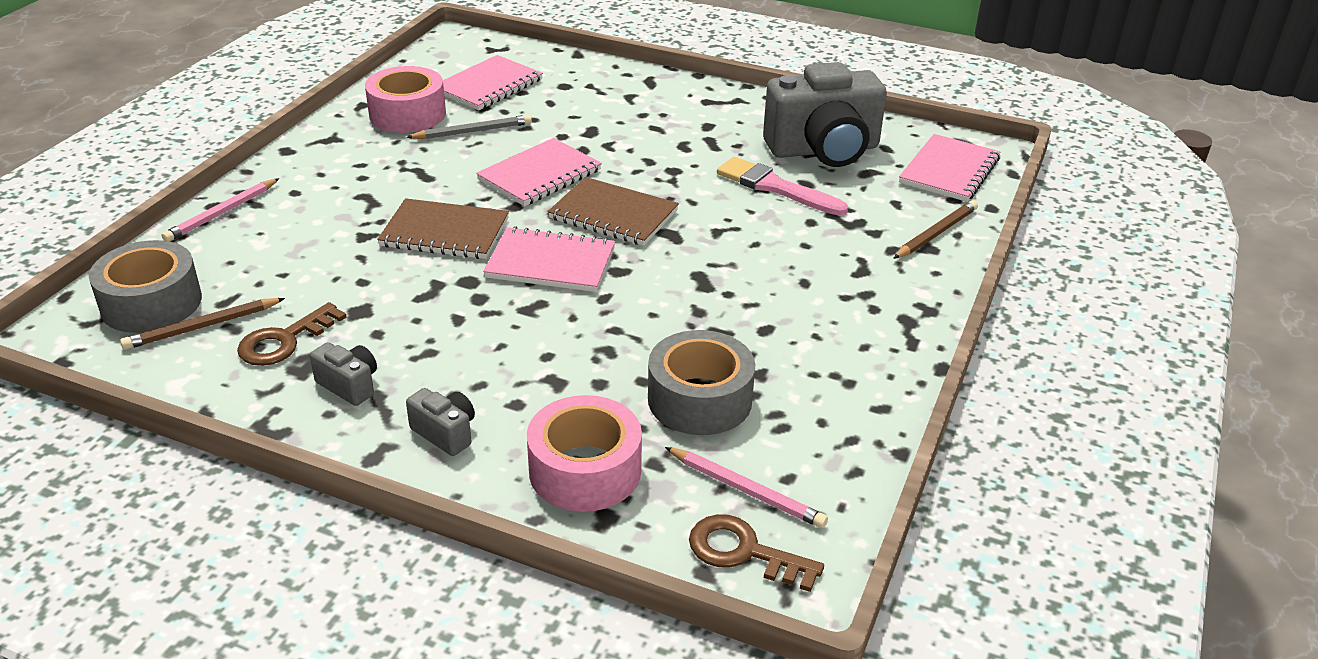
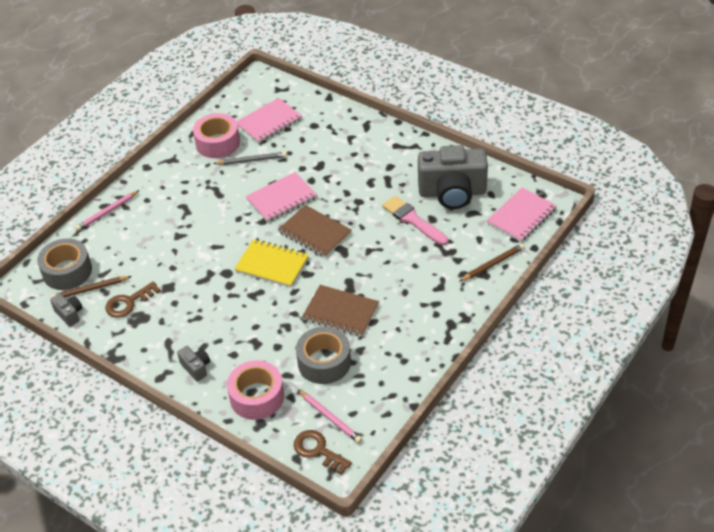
camera: 15 degrees right, 10 degrees up
(349, 385) = (156, 334): grey camera -> grey camera (69, 314)
(445, 232) = (221, 237): brown notebook -> brown notebook (340, 312)
(551, 263) = (272, 264): pink notebook -> yellow notebook

